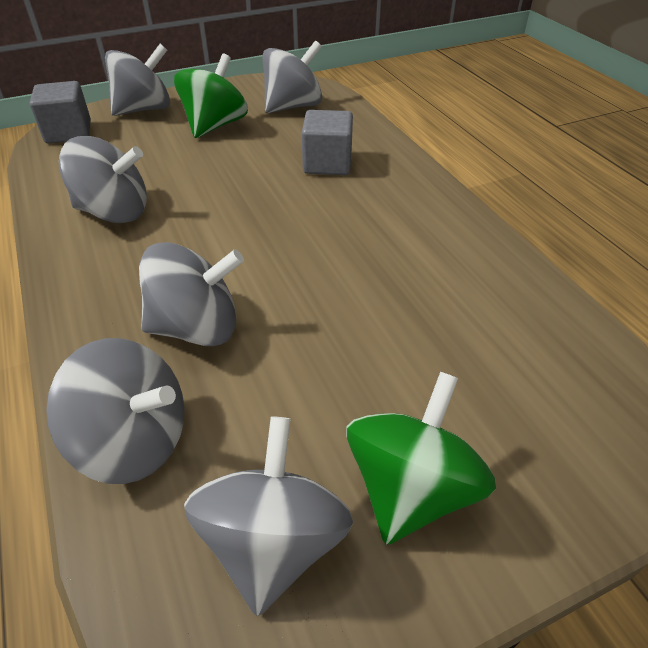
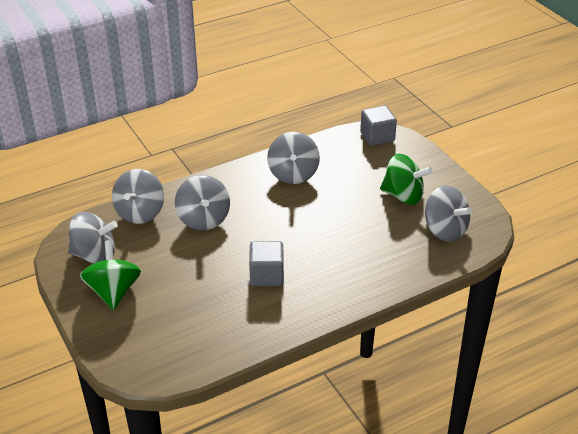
camera: 85 degrees right, 5 degrees down
(144, 109) = (418, 160): grey spinning top -> none
(327, 163) = (363, 253): grey cube -> grey cube (266, 275)
(411, 488) = (113, 291): green spinning top -> green spinning top turned 120 degrees counterclockwise

